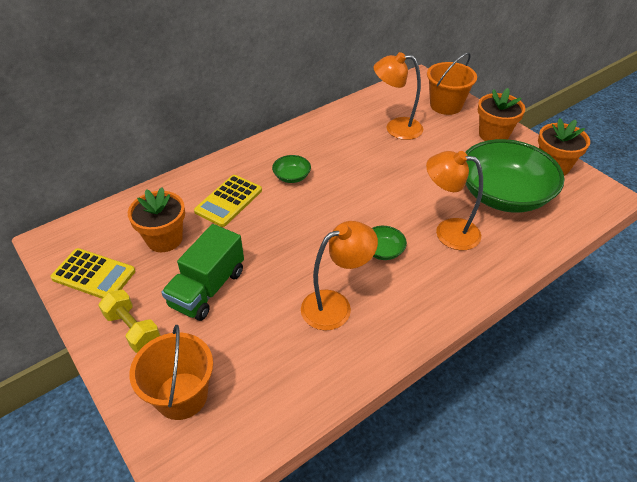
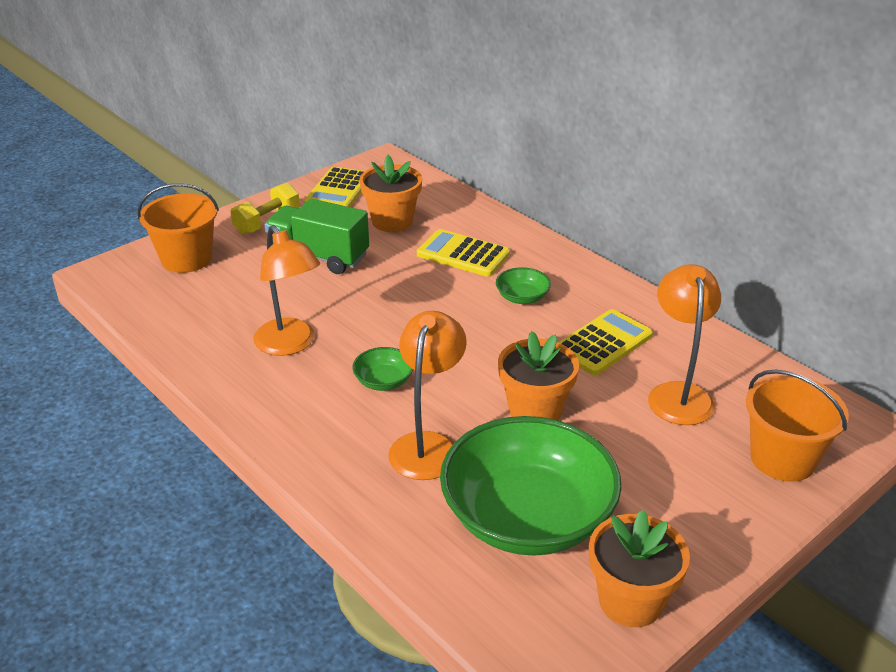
camera: 85 degrees right, 10 degrees down
(347, 148) = (603, 343): none -> yellow calculator
(493, 135) = (708, 520): orange flower pot -> orange flower pot (535, 411)

